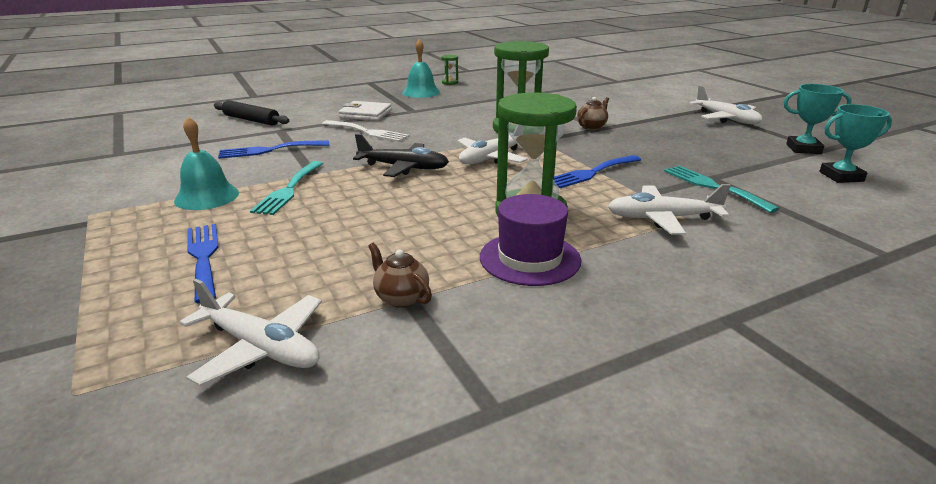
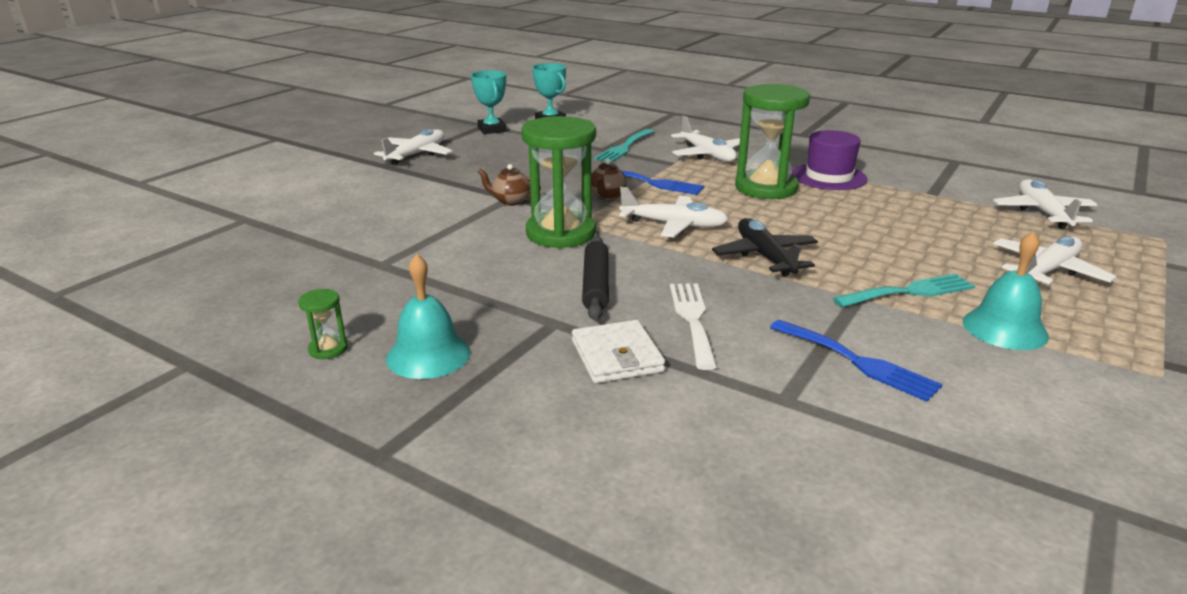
camera: 120 degrees left, 0 degrees up
(203, 257) = (1048, 271): blue fork -> white plane
(251, 120) = (789, 466): black rolling pin -> black rolling pin (596, 285)
(401, 298) = (935, 196): brown teapot -> brown teapot (607, 196)

